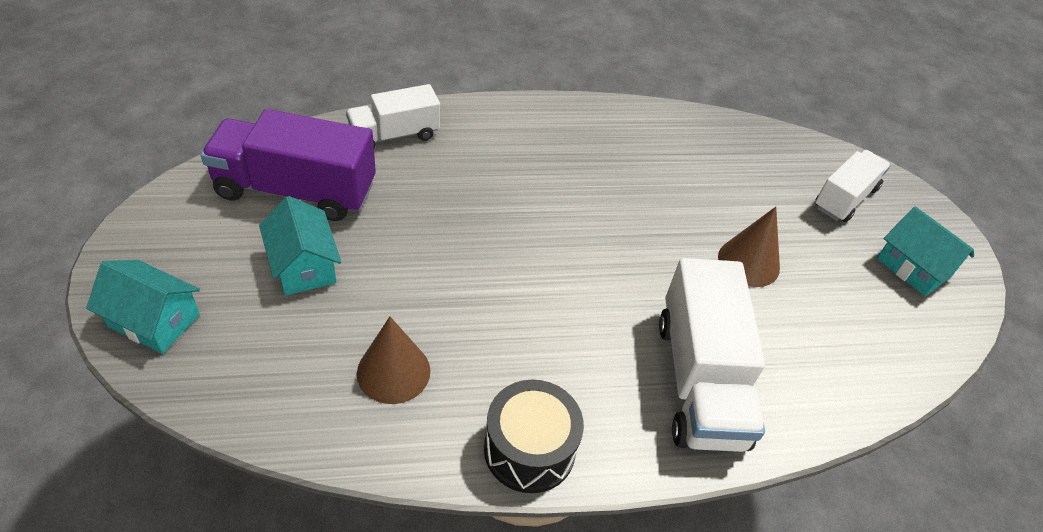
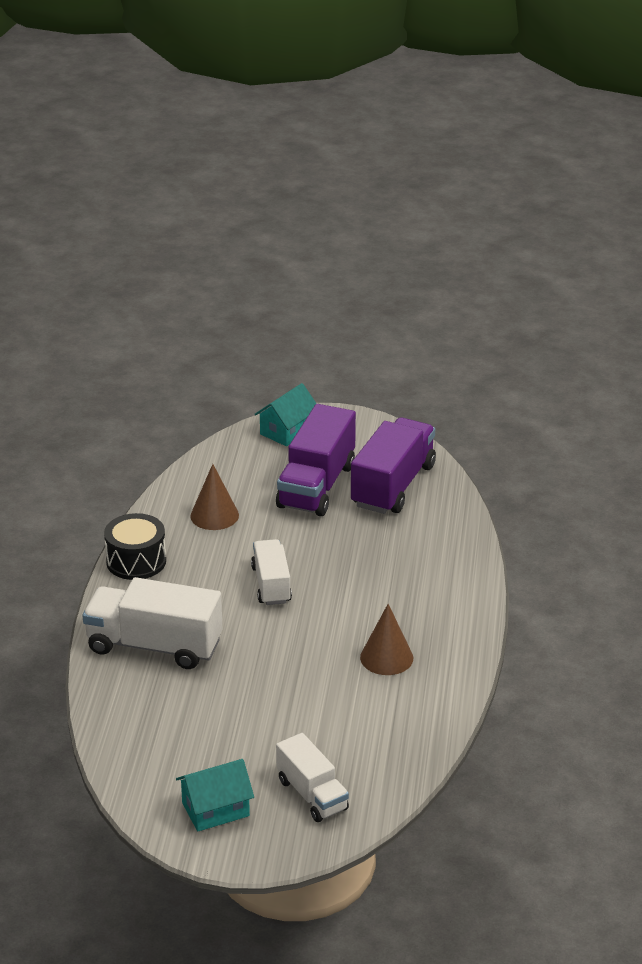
camera: 110 degrees right, 15 degrees down
(303, 265) = (316, 486): turquoise house -> purple truck
(394, 135) = (450, 536): white truck -> white truck (271, 585)
(748, 262) = (253, 704): brown cone -> brown cone (386, 657)

